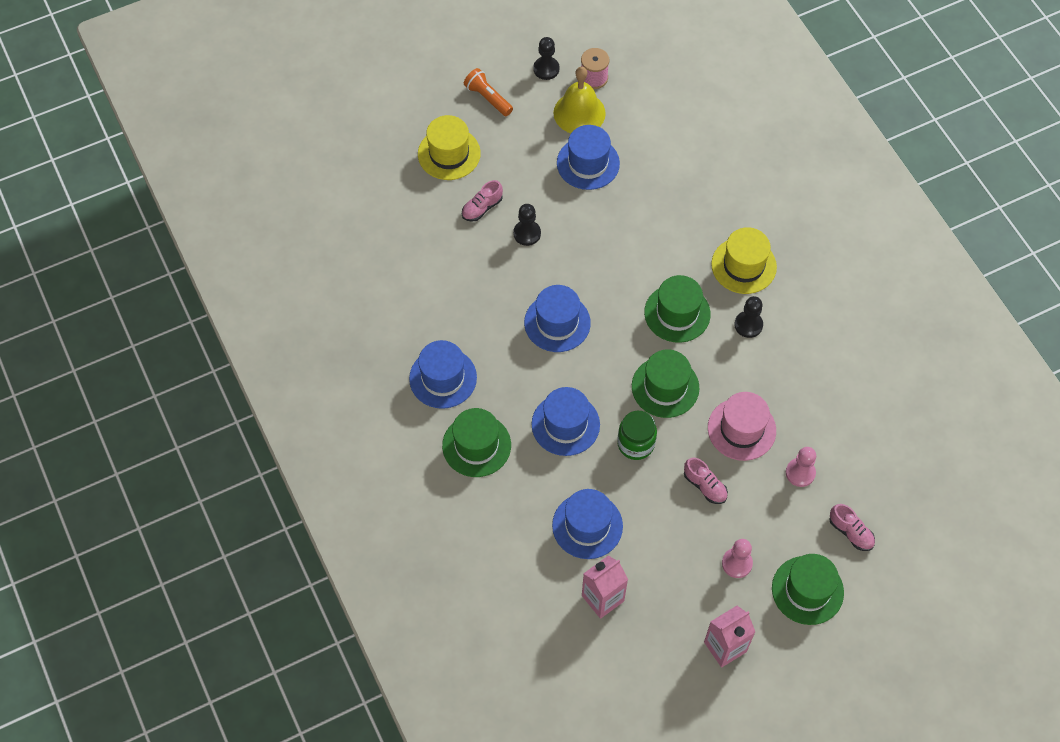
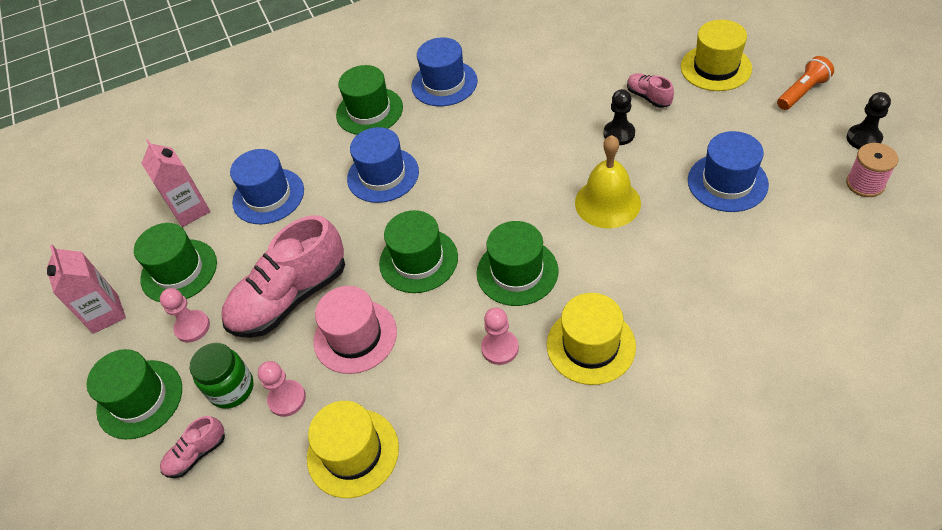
camera: 100 degrees right, 10 degrees down
(557, 323) = (505, 163): blue hat -> none
(579, 113) = (803, 172): yellow bell -> yellow bell (607, 202)
(635, 444) = (352, 234): green jar -> green jar (232, 388)
(676, 591) = (179, 271): none -> green hat
(705, 486) = (290, 297): pink shoe -> pink shoe, size x2.22
(748, 325) = (500, 348): black pawn -> pink pawn
(840, 419) = (353, 452): none -> yellow hat

